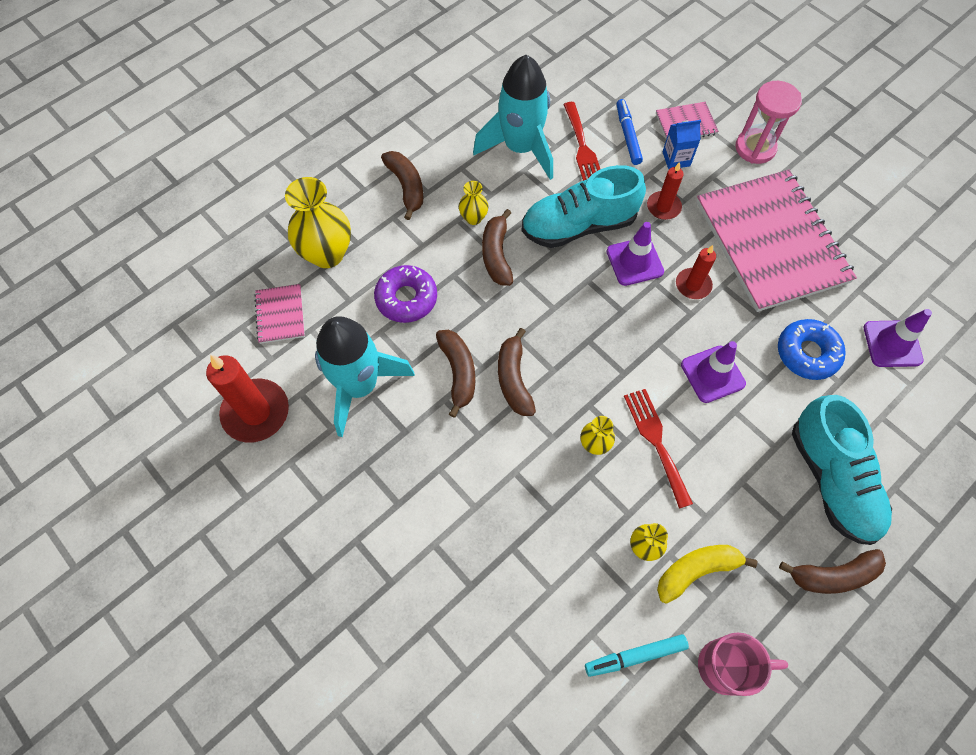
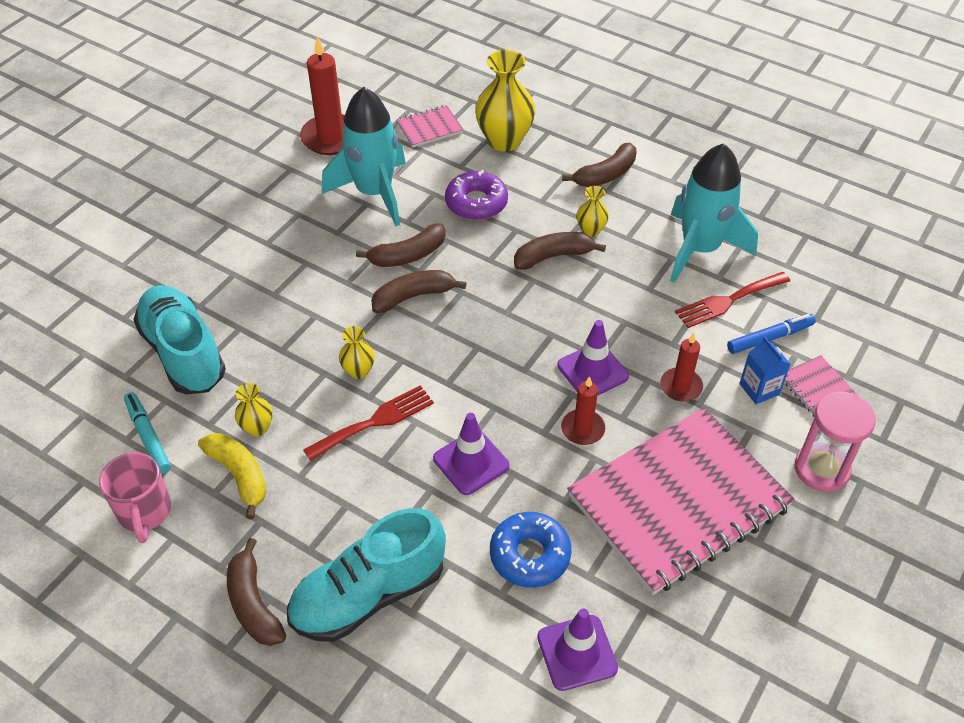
camera: 75 degrees right, 15 degrees down
(578, 225) = (619, 315): turquoise shoe -> turquoise shoe (183, 353)

